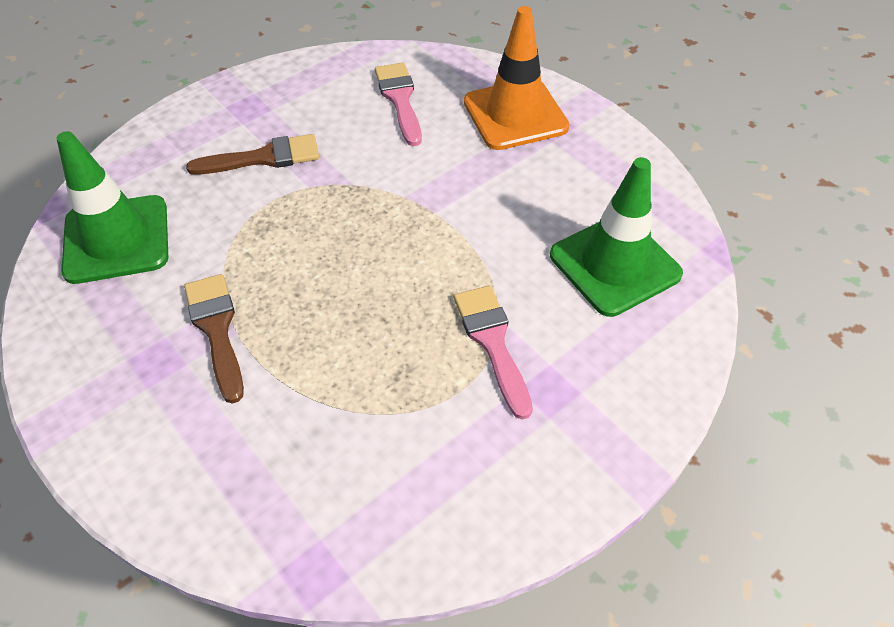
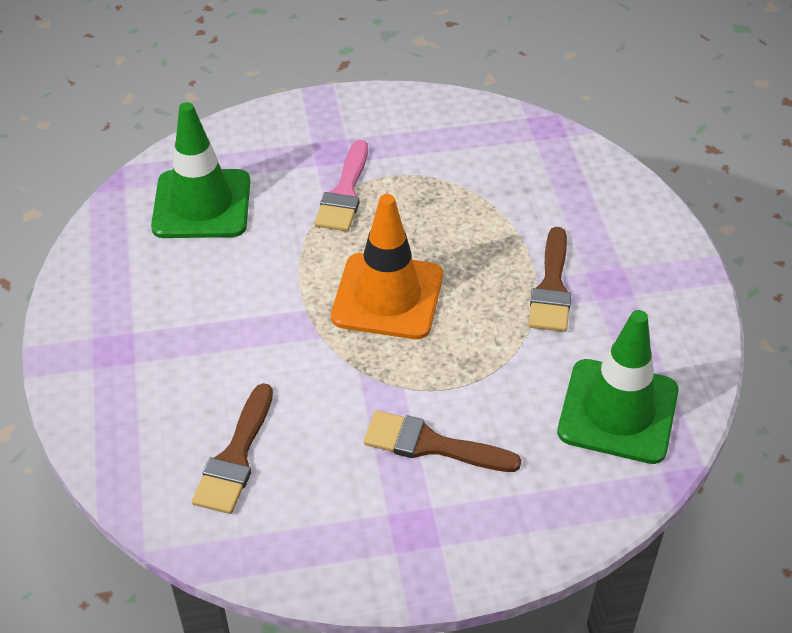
camera: 150 degrees left, 5 degrees down
(400, 99) = (235, 457): pink brush -> brown brush
(515, 115) = (135, 378): orange traffic cone -> orange traffic cone (387, 296)

